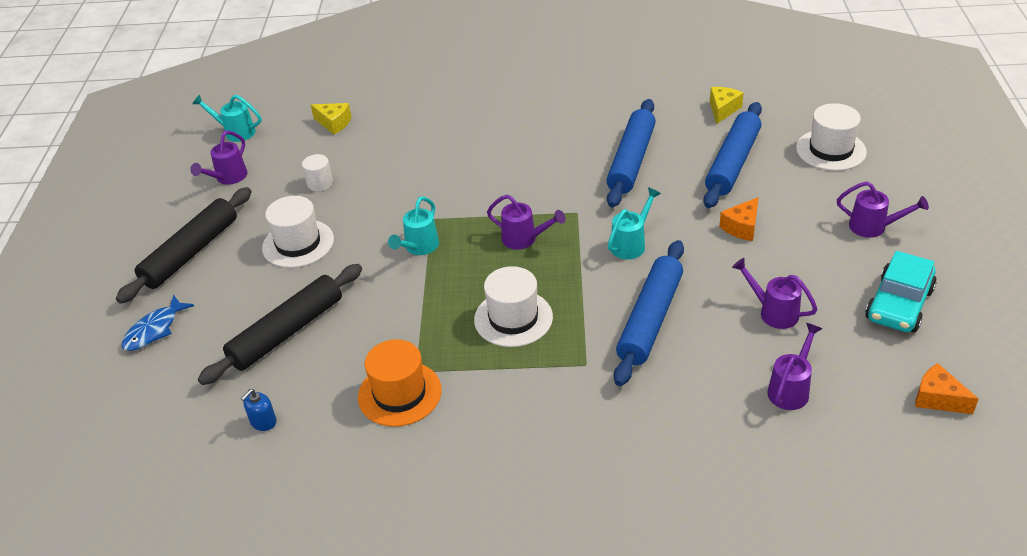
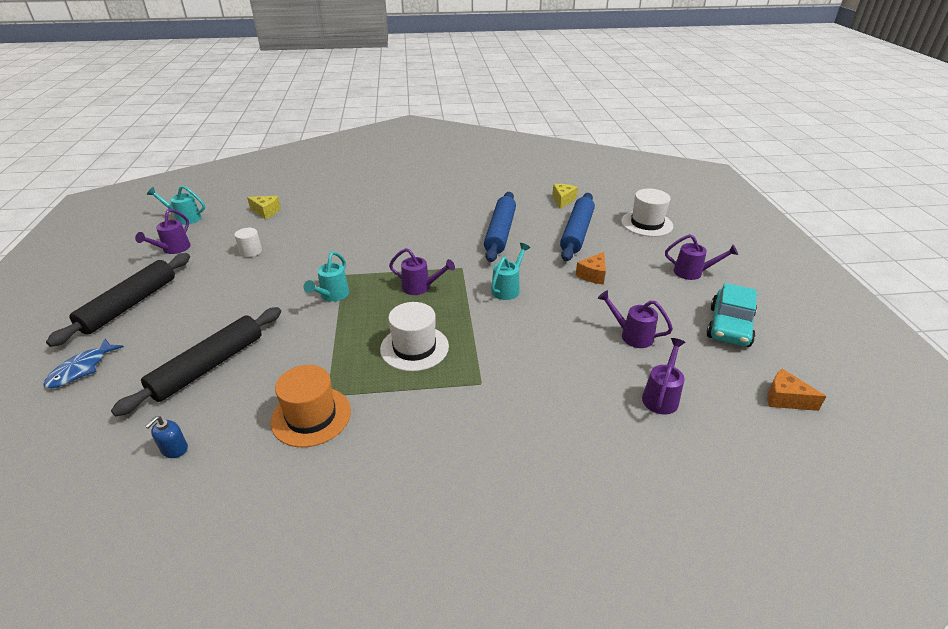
camera: 10 degrees left, 5 degrees down
(298, 243) = (227, 295): white hat -> none
(650, 319) = (532, 344): blue rolling pin -> none

